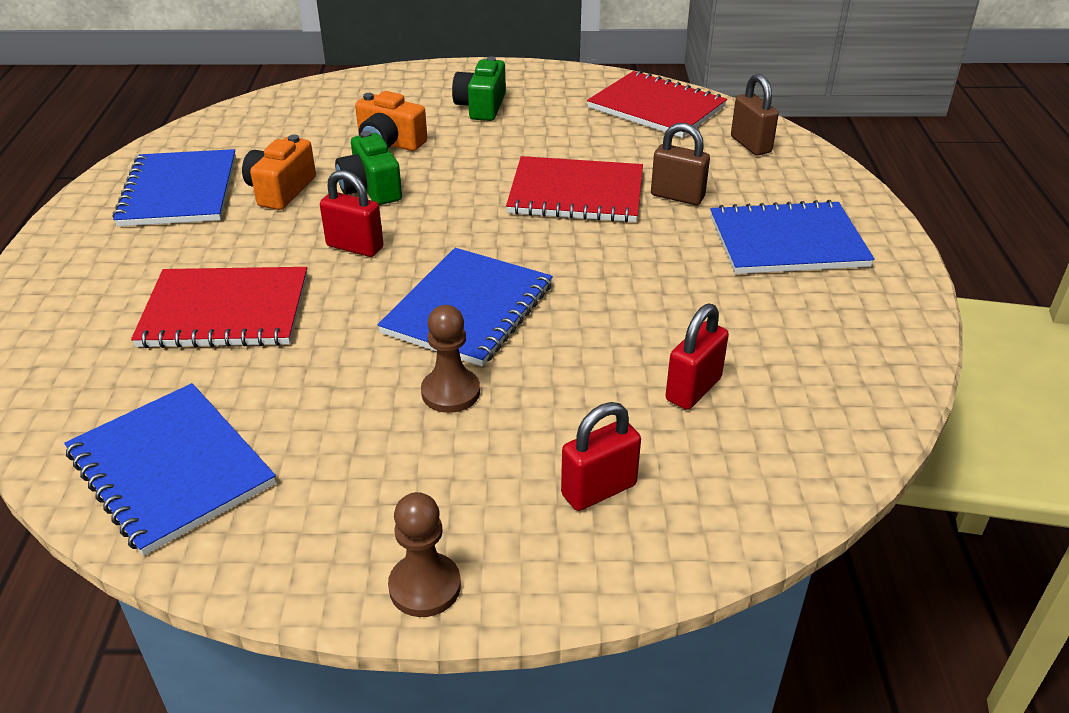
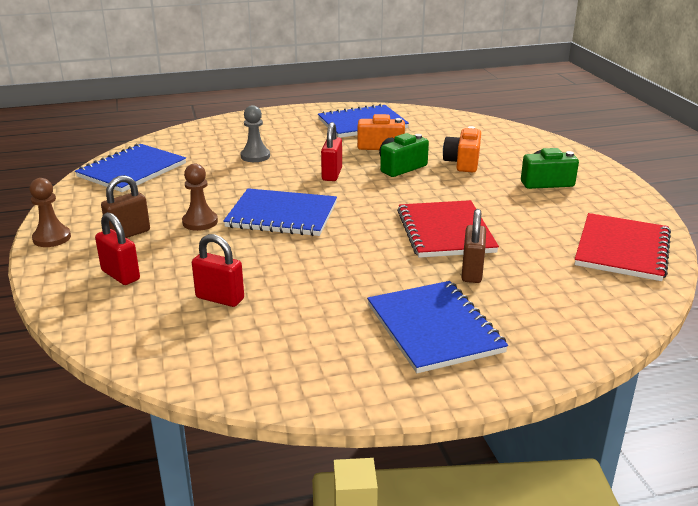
camera: 75 degrees right, 10 degrees down
(225, 311) = (255, 156): red notebook -> grey pawn
(750, 145) = (596, 300): brown padlock -> brown padlock (128, 234)

